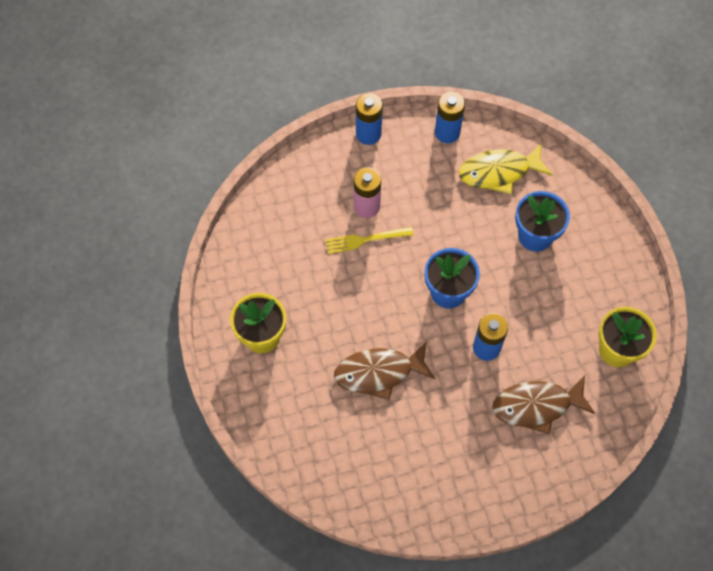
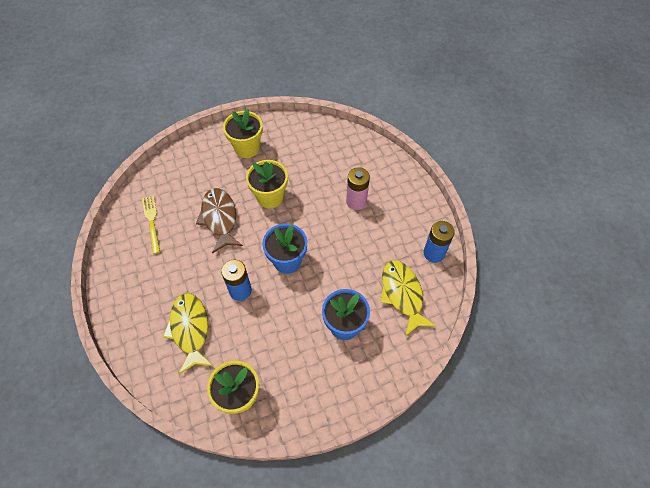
camera: 85 degrees right, 5 degrees down
(350, 308) = (270, 197): none -> yellow flower pot
(365, 240) = (327, 202): yellow fork -> yellow fork (152, 222)
(368, 134) = (421, 198): blue battery -> none
(536, 406) = (190, 329): brown fish -> yellow fish

